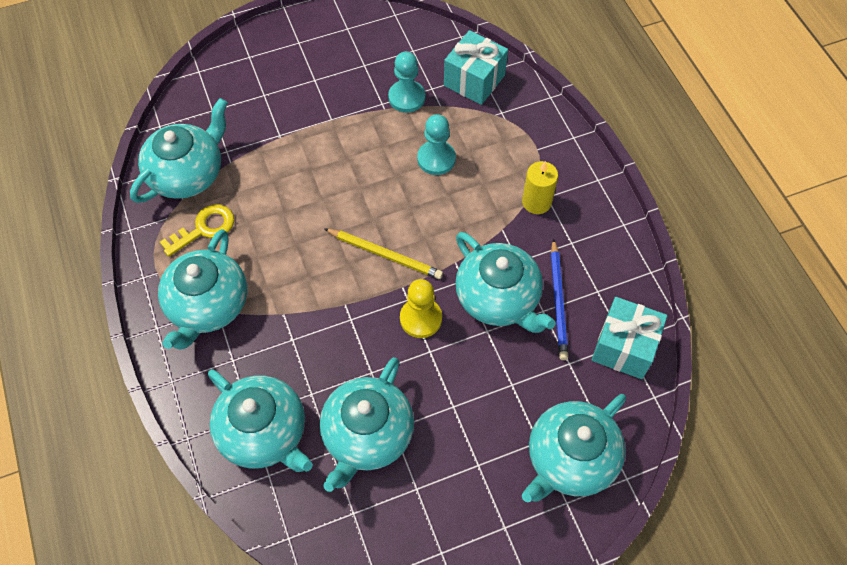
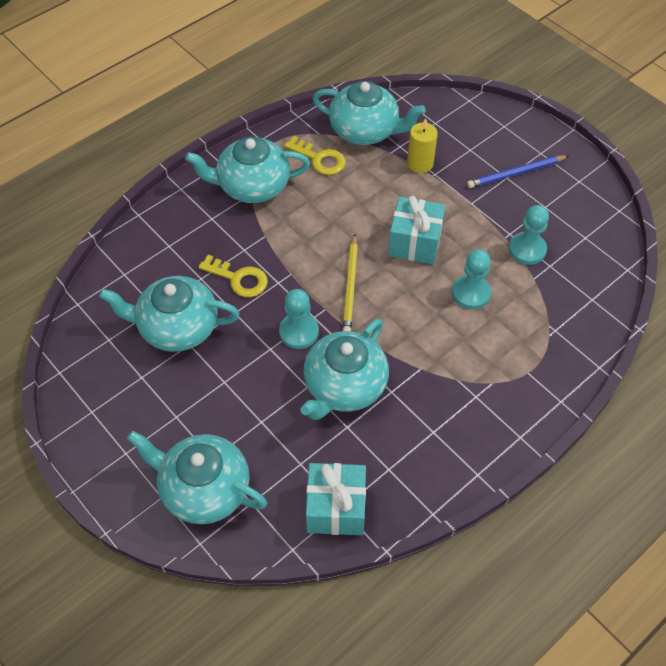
camera: 70 degrees right, 5 degrees down
(264, 432) = (157, 259): turquoise teapot -> none
(329, 355) = (239, 279): none -> yellow key
(421, 318) = (299, 332): yellow pawn -> turquoise pawn
(474, 80) = (580, 296): turquoise gift -> turquoise gift (415, 243)
(536, 202) = (465, 389): yellow candle -> yellow candle (420, 163)
(558, 301) = (362, 437): blue pencil -> blue pencil (516, 173)

